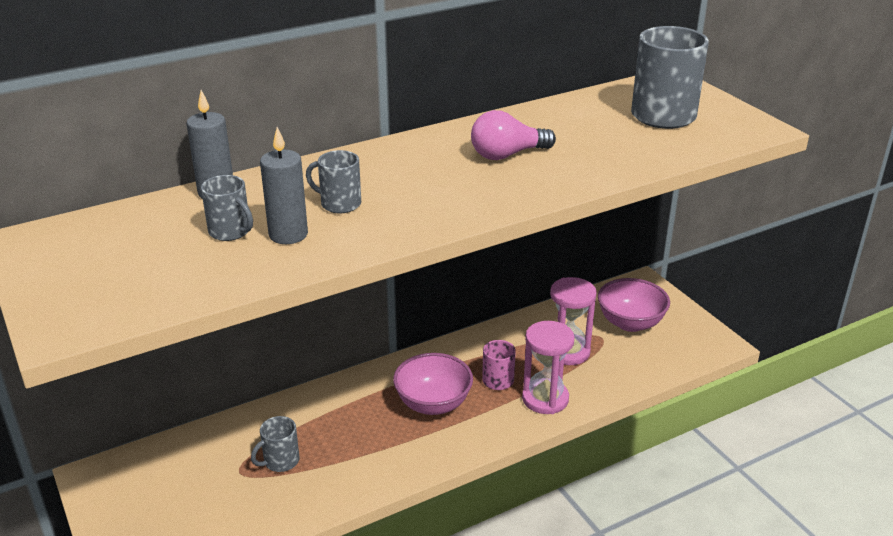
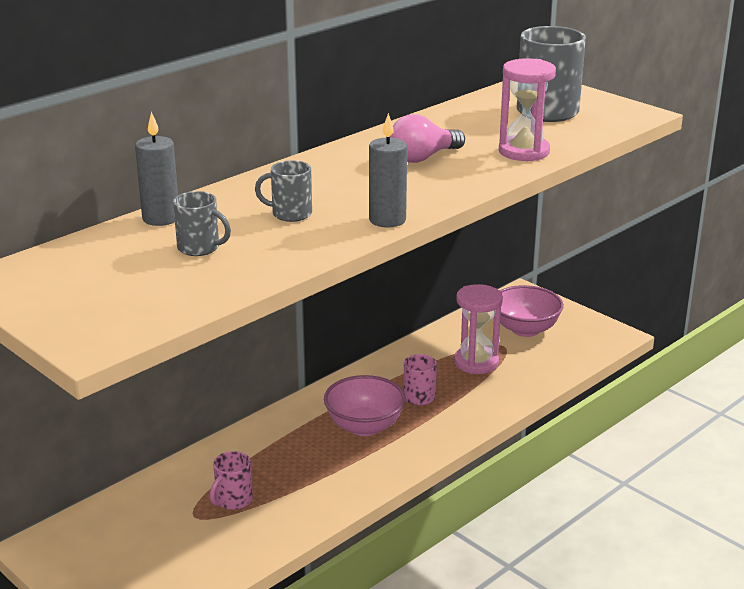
camera: 15 degrees left, 5 degrees down
(280, 461) = (233, 500): grey mug -> pink mug
(288, 235) = (258, 244): grey candle -> grey candle (387, 220)
(545, 399) = (472, 405): pink hourglass -> pink hourglass (524, 152)

